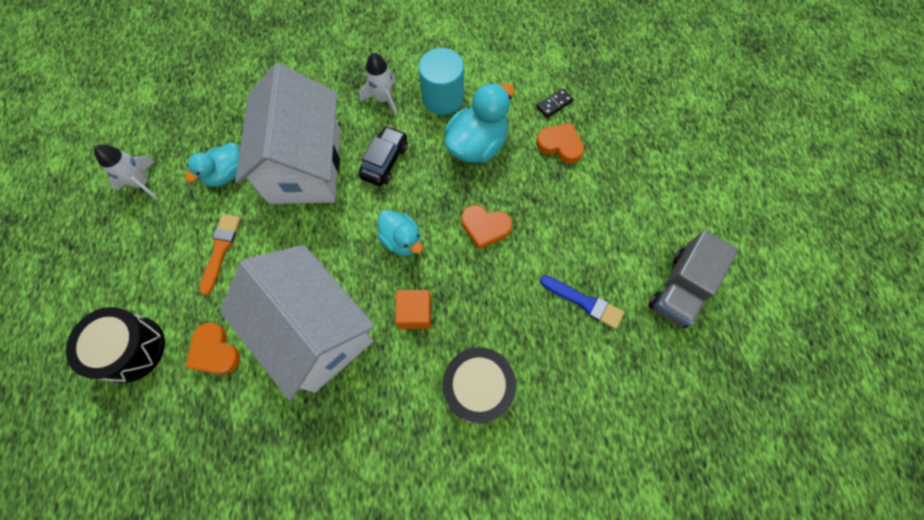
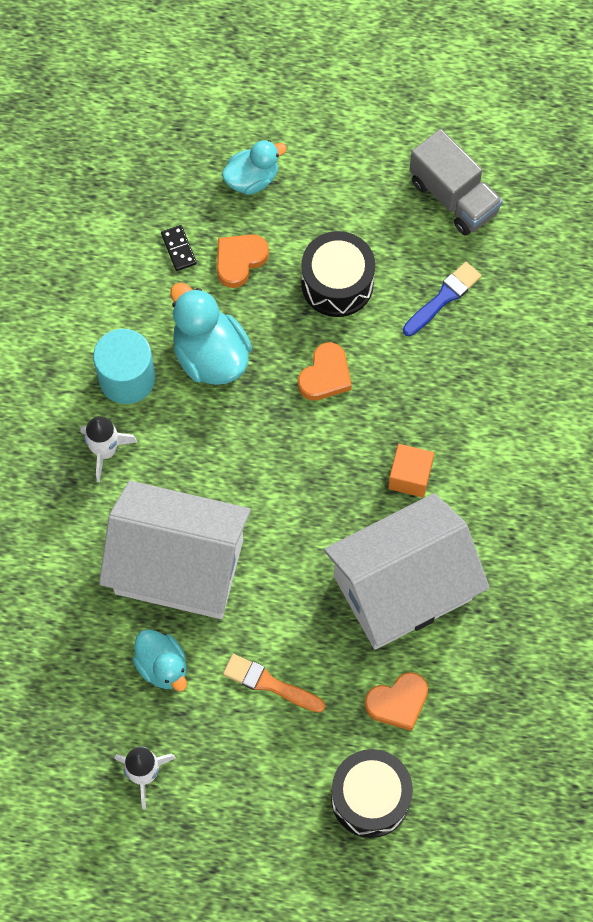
camera: 75 degrees left, 0 degrees up
(384, 161) = (201, 469): black car -> none
(402, 240) = (316, 471): turquoise duck -> turquoise duck (252, 179)
(477, 388) = (508, 432): black drum -> black drum (337, 283)

